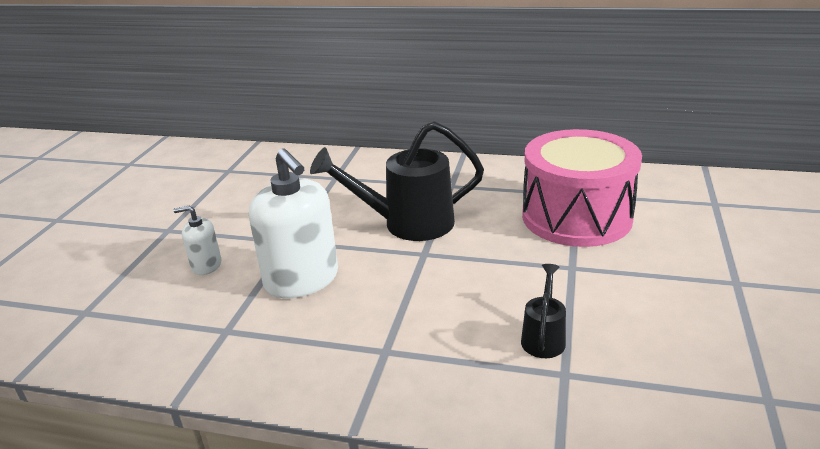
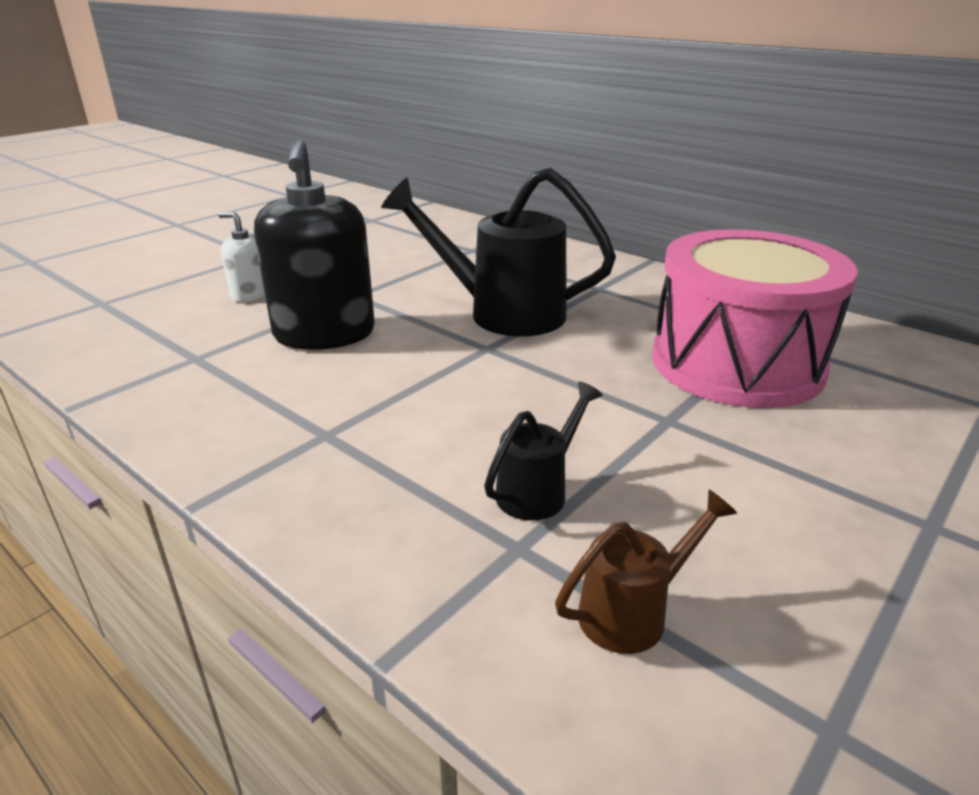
camera: 25 degrees right, 0 degrees up
(302, 280) = (324, 334): white soap dispenser -> black soap dispenser
(647, 383) = (633, 612): none -> brown watering can

